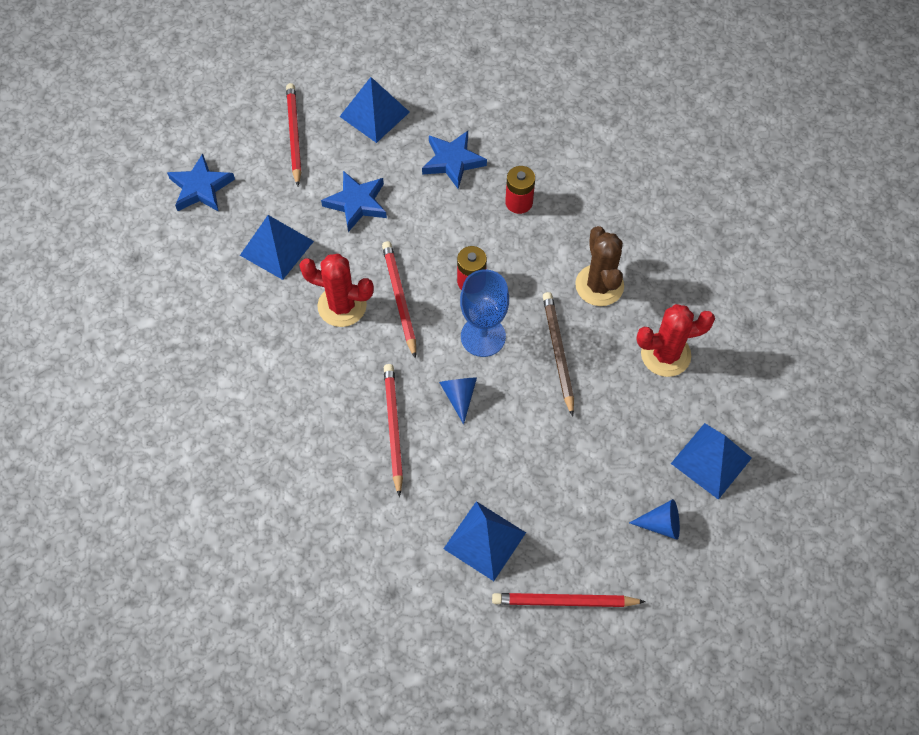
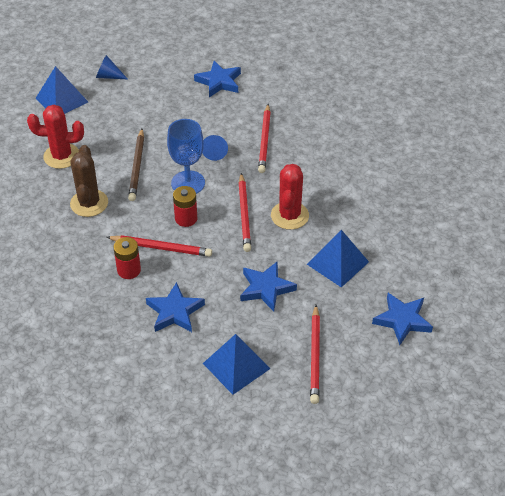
camera: 170 degrees left, 15 degrees down
(342, 306) = (289, 215): red cactus -> red cactus turned 75 degrees clockwise
(485, 540) = (219, 82): blue pyramid -> blue star
(564, 601) = (180, 53): red pencil -> red pencil (161, 248)

